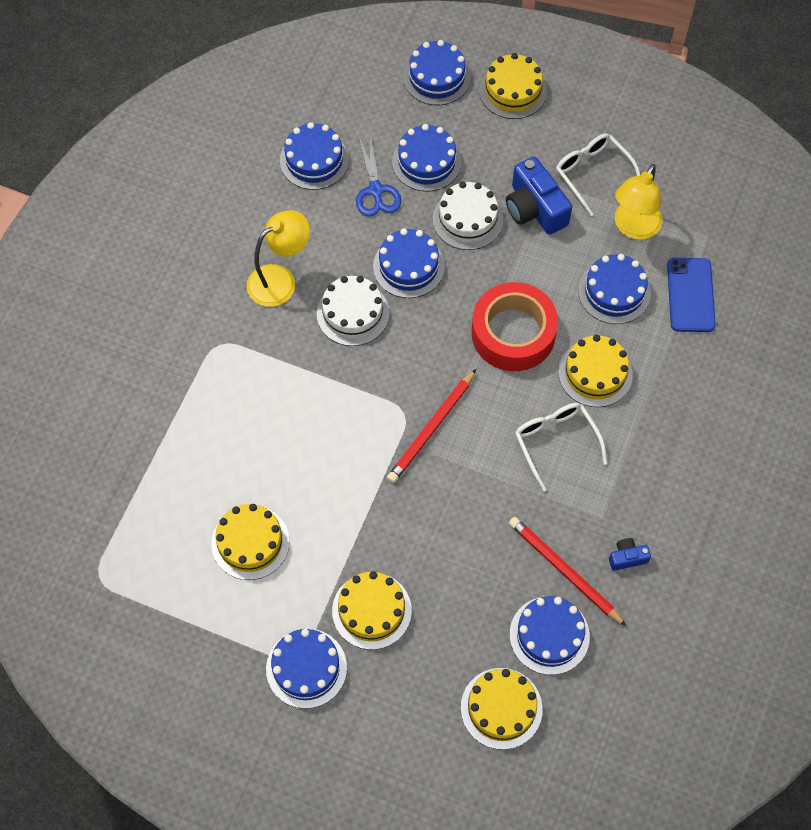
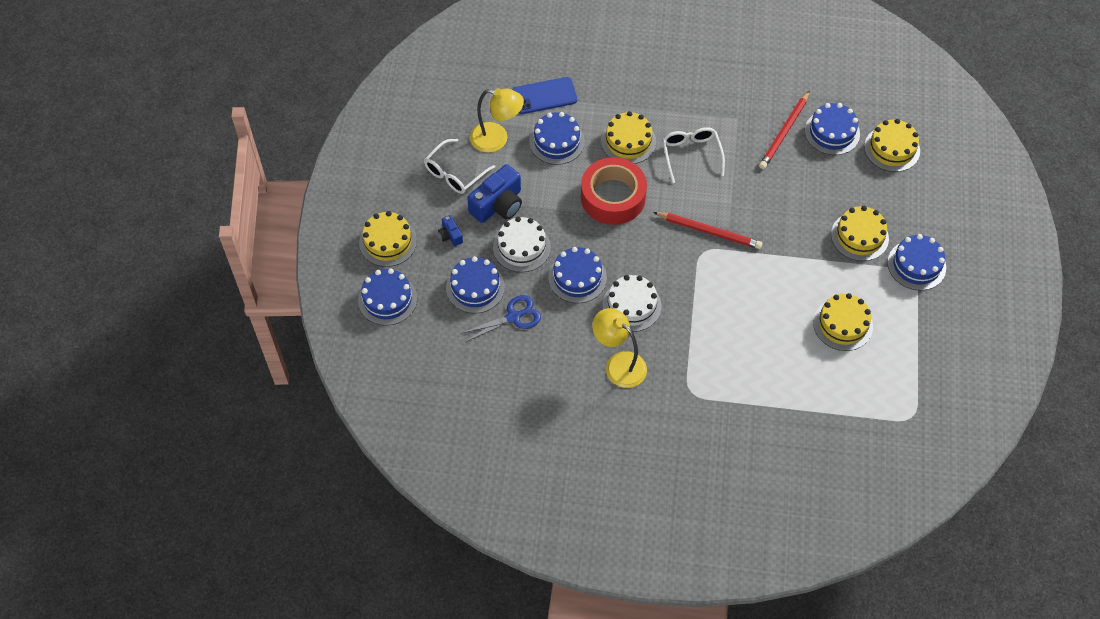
camera: 105 degrees left, 5 degrees down
(314, 160) = (496, 370): blue cake -> none
(556, 442) = (691, 154): white glasses -> white glasses turned 120 degrees clockwise
(627, 558) = (760, 100): blue camera -> blue camera (450, 235)

